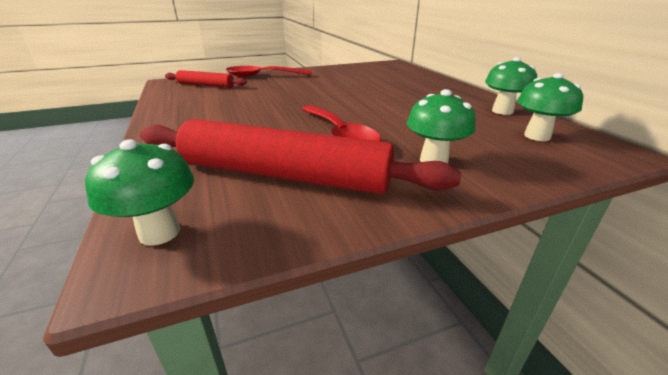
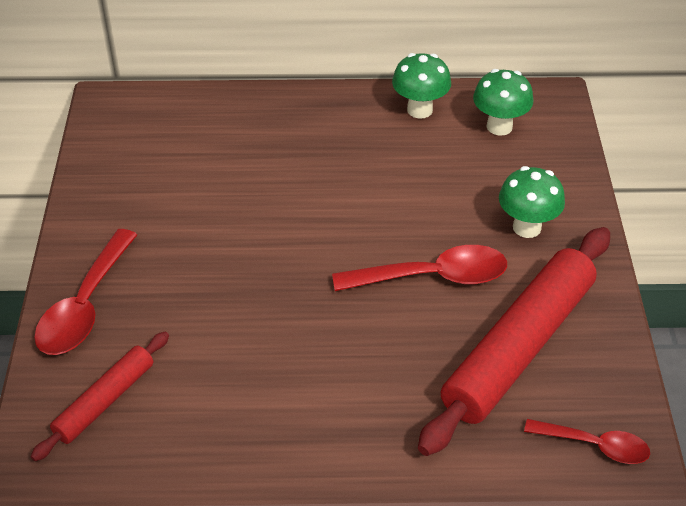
camera: 70 degrees left, 15 degrees up
(159, 232) = (595, 445): green mushroom -> red spoon

